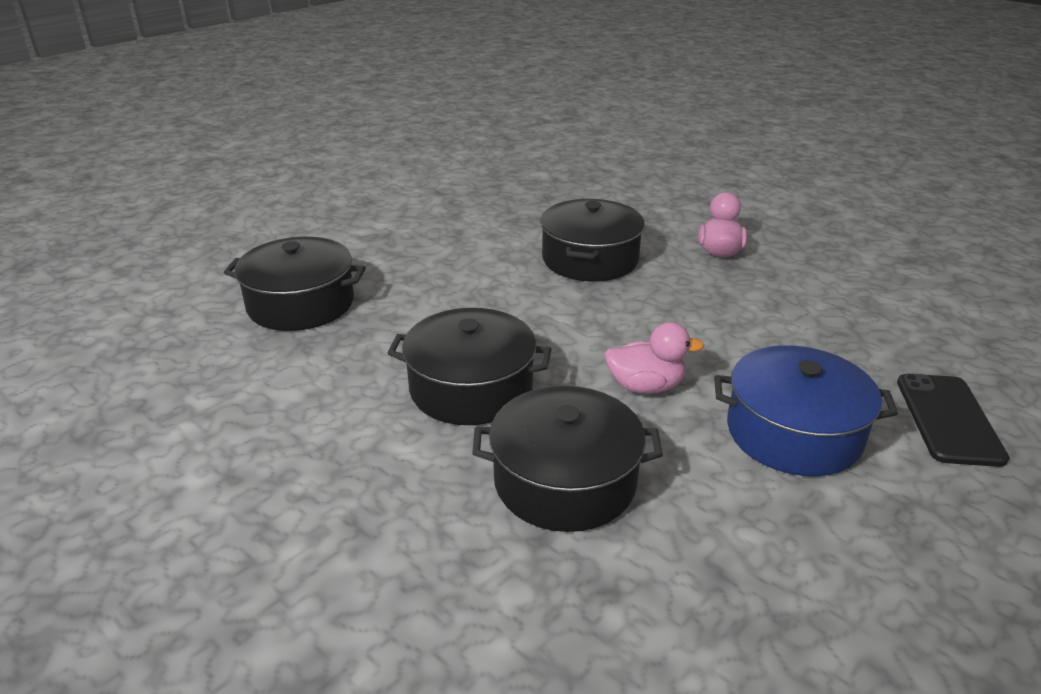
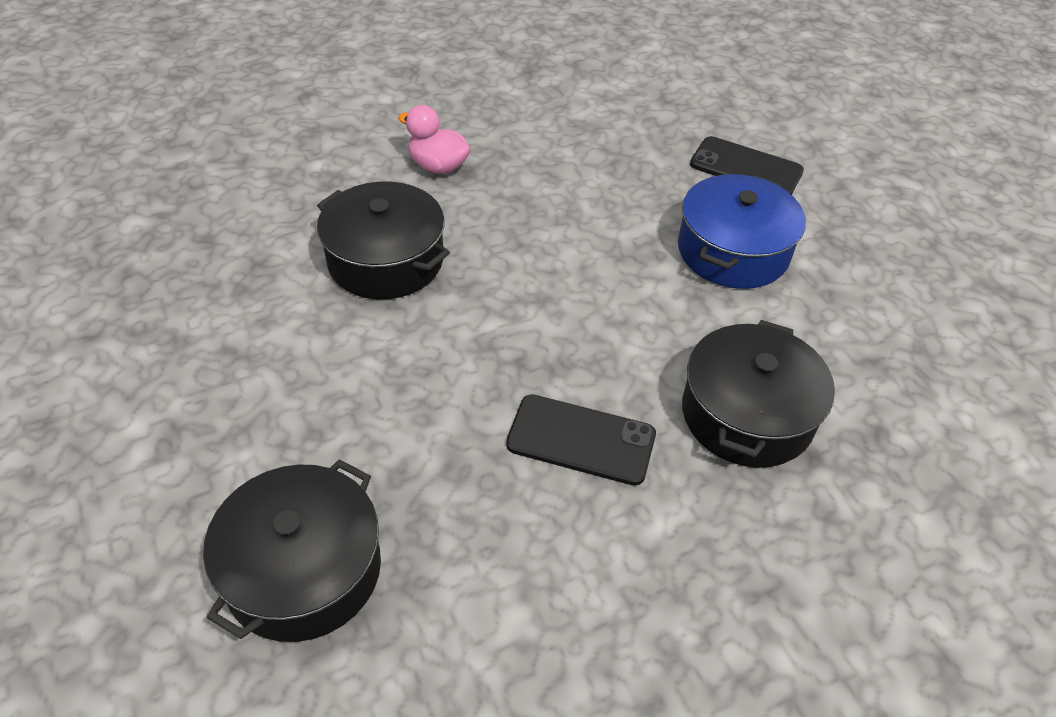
camera: 70 degrees left, 15 degrees up
(471, 388) = (581, 440): black pot -> black phone
(645, 386) = (636, 310): pink duck -> none

